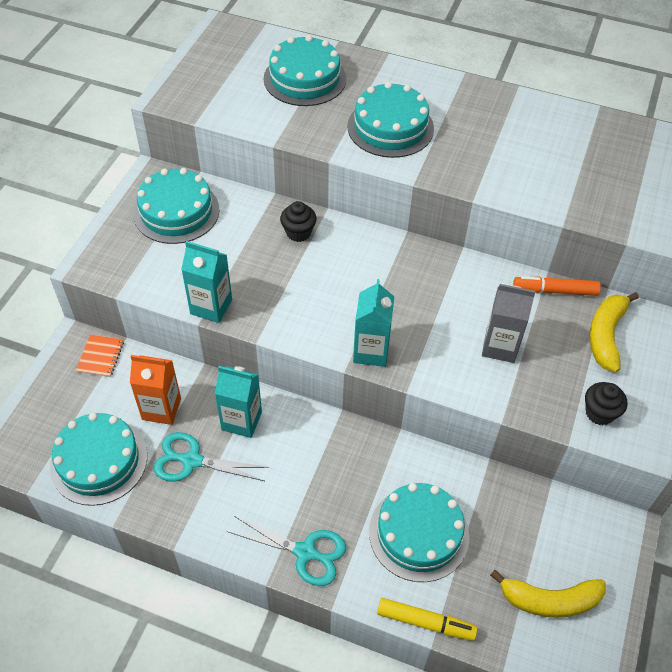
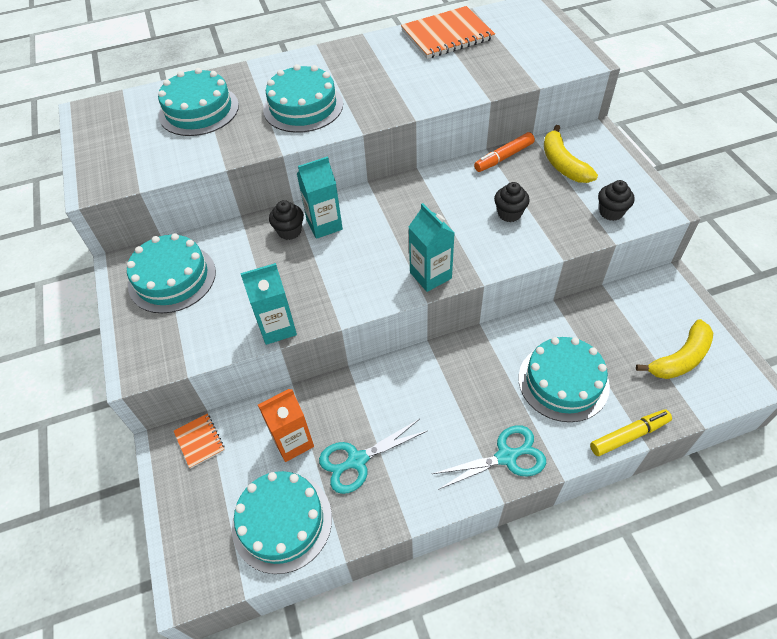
camera: 35 degrees left, 0 degrees up
(241, 421) = (364, 402): turquoise carton -> turquoise carton (324, 225)
(500, 346) = (509, 214): grey carton -> black cupcake
(597, 134) = (447, 35): none -> orange notebook

